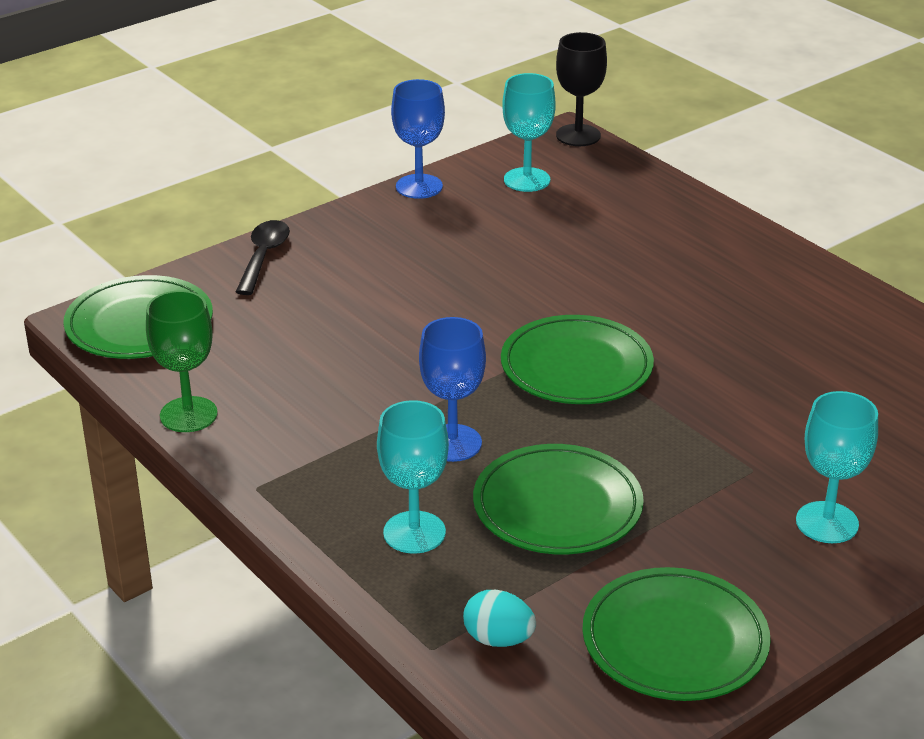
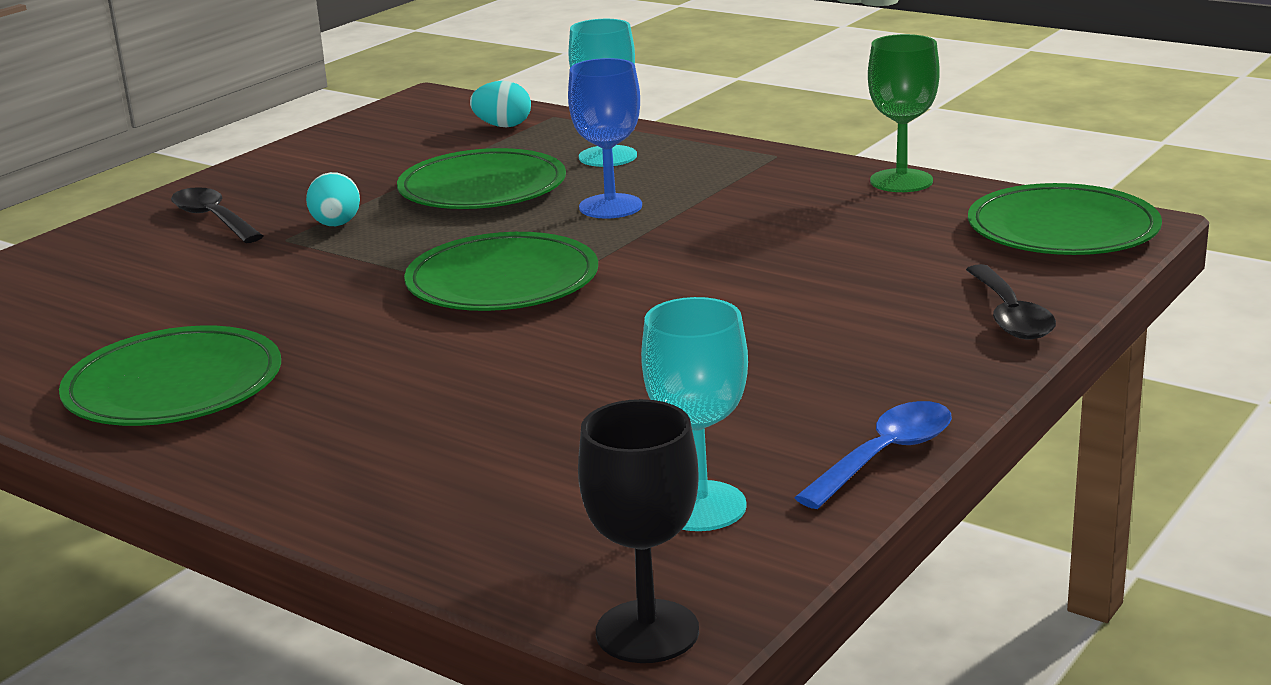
camera: 165 degrees right, 10 degrees down
(419, 186) = (885, 456): blue goblet -> blue spoon
(675, 640) = (359, 145): green plate -> green plate (174, 386)
(705, 480) = (336, 225): none -> turquoise egg
(827, 522) = (213, 219): turquoise goblet -> black spoon

